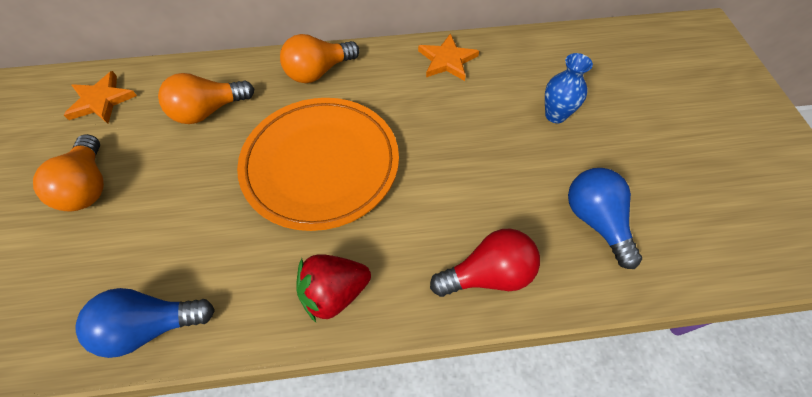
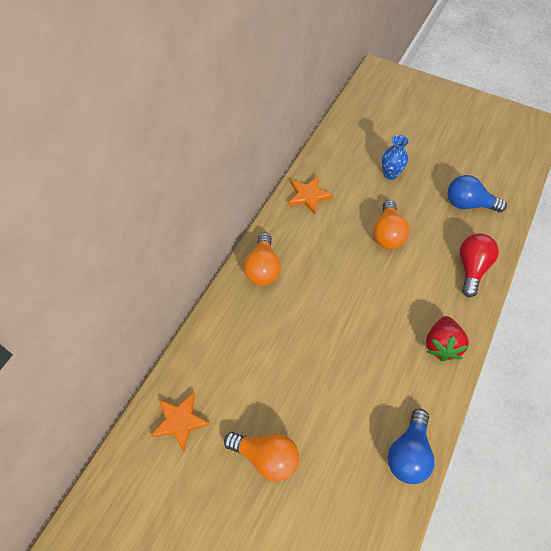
camera: 55 degrees left, 0 degrees up
(208, 111) = (249, 351): orange light bulb -> orange light bulb (387, 234)
(321, 165) = (346, 307): orange plate -> none

